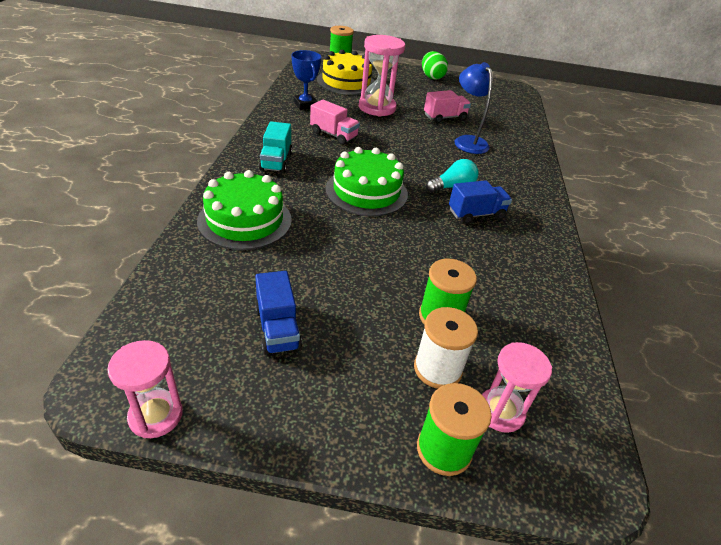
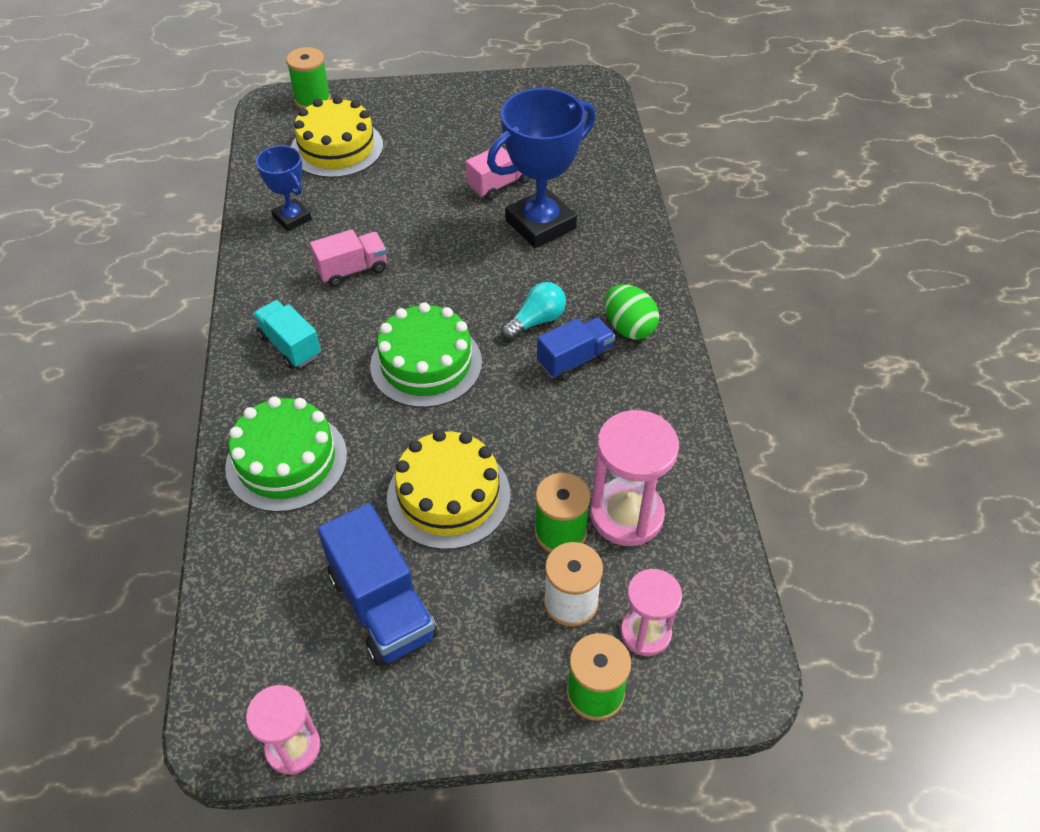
camera: 10 degrees left, 10 degrees up
(276, 161) = (290, 346): turquoise truck -> turquoise truck turned 150 degrees clockwise
(277, 328) = (382, 605): blue truck -> blue truck, size x1.55
(333, 135) = (352, 270): pink truck -> pink truck turned 45 degrees counterclockwise
(357, 270) = (448, 496): none -> yellow cake
(377, 108) = (397, 193): pink hourglass -> pink hourglass (626, 515)
(432, 77) = (462, 96): green egg -> green egg (629, 327)
(467, 141) = (540, 224): blue lamp -> blue trophy

